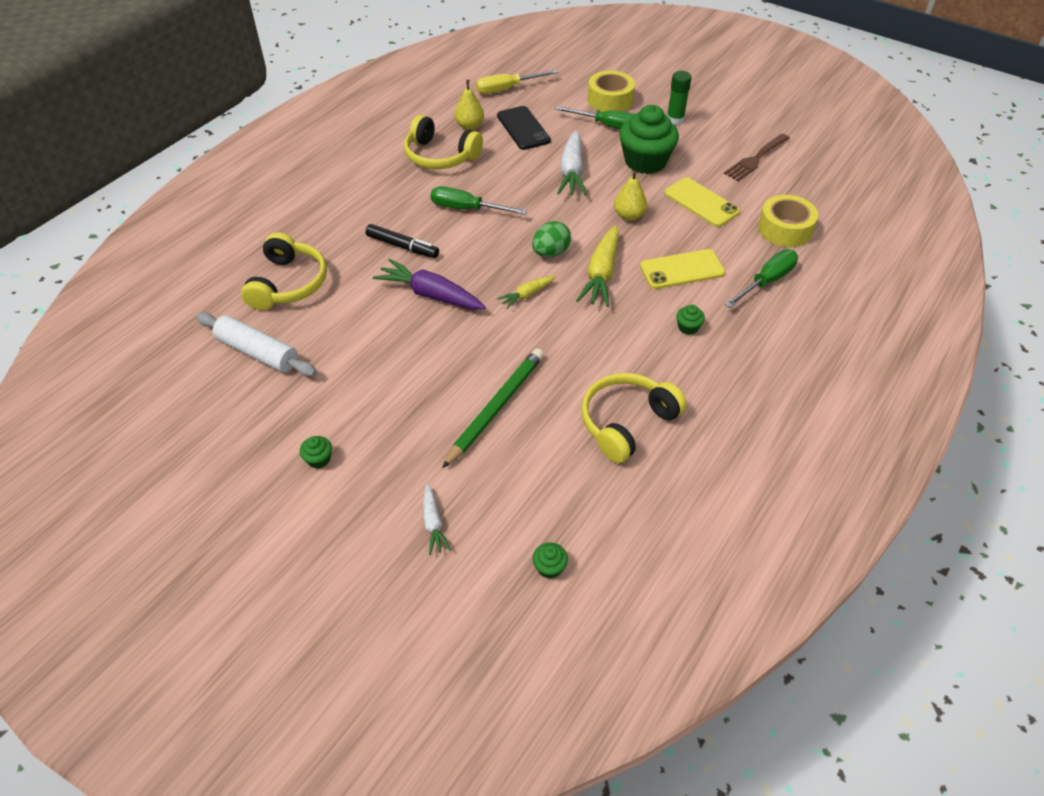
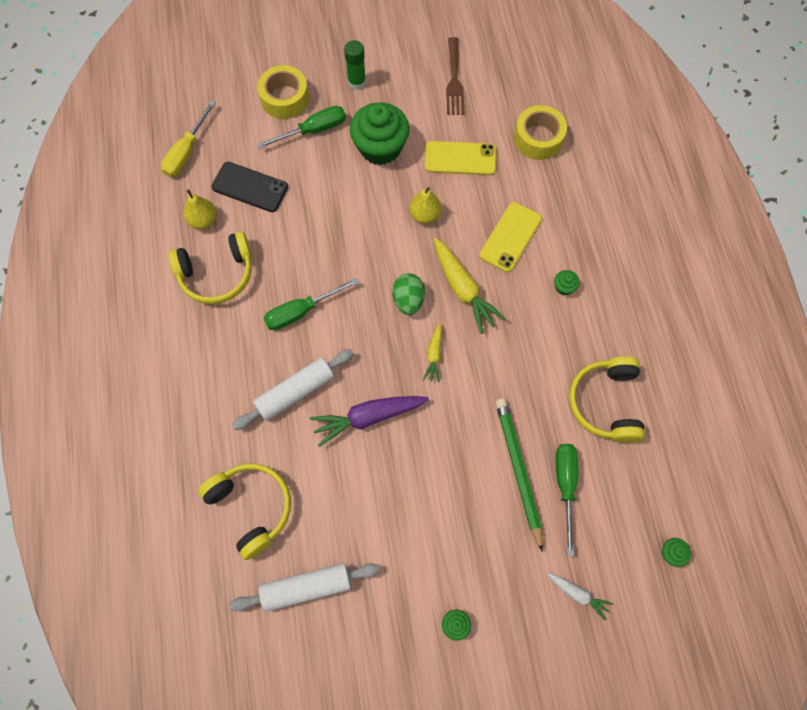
camera: 45 degrees left, 20 degrees up
(402, 246) = (295, 392): black marker -> white rolling pin
(571, 172) = (338, 204): white carrot -> none
(766, 281) = (572, 200): green screwdriver -> green screwdriver (565, 486)

